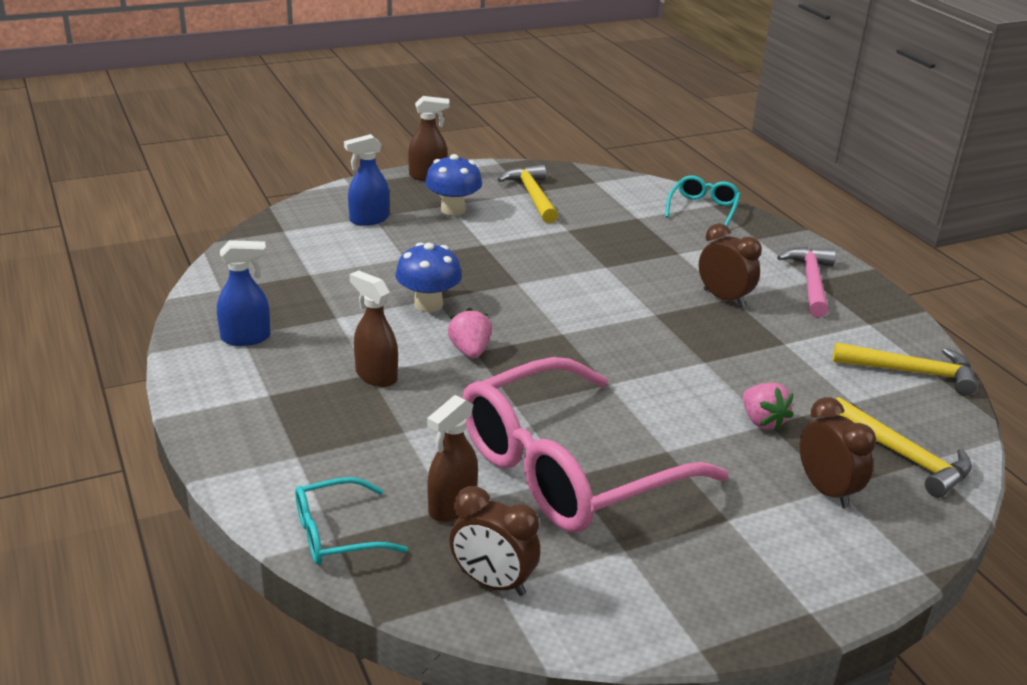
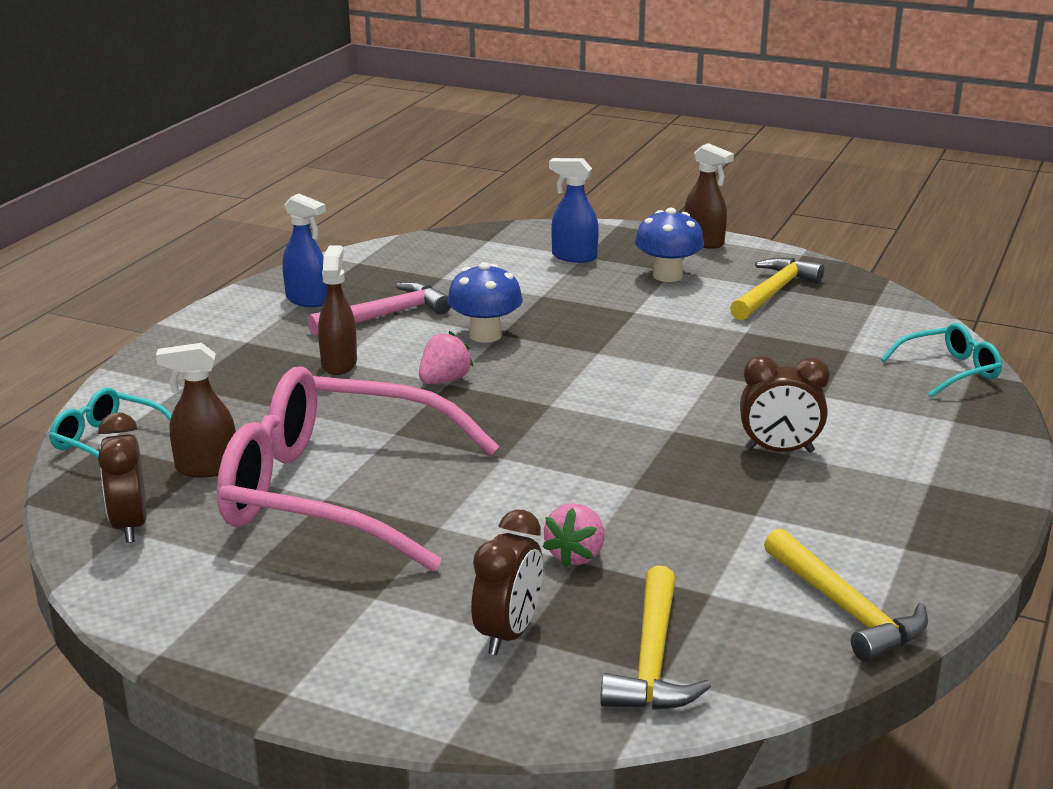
camera: 50 degrees right, 5 degrees down
(724, 298) = (779, 450): brown clock -> brown clock turned 90 degrees clockwise
(810, 282) = (922, 483): pink hammer -> pink hammer (385, 315)

